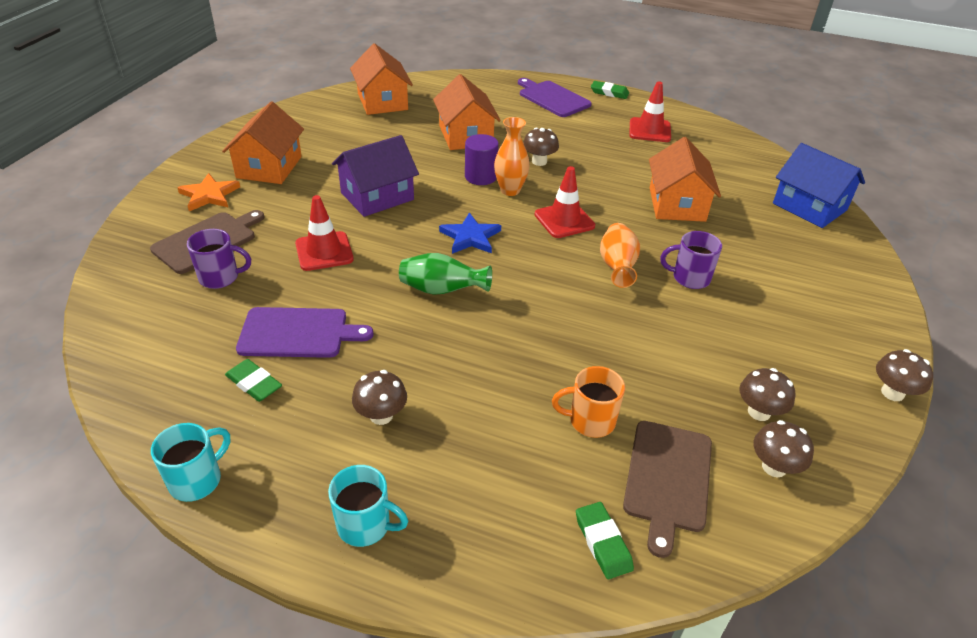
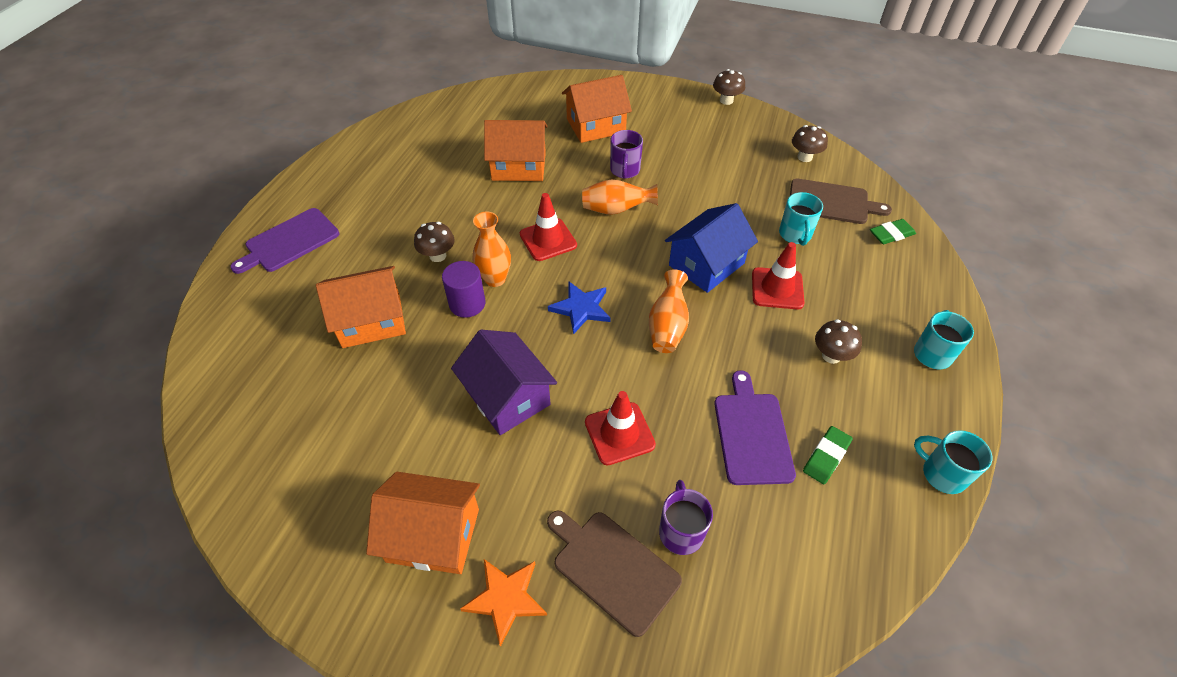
camera: 90 degrees left, 10 degrees up
(382, 102) = (257, 419): orange house -> orange house (596, 126)
(442, 290) = (667, 326): green vase -> orange vase
(590, 421) = (795, 235): orange mug -> turquoise mug
(609, 93) = (287, 194): green eraser -> none
(649, 130) = (381, 171): red traffic cone -> red traffic cone (777, 288)
(759, 412) = (760, 156): brown mushroom -> none
(809, 207) = (520, 96): blue house -> blue house (706, 264)

